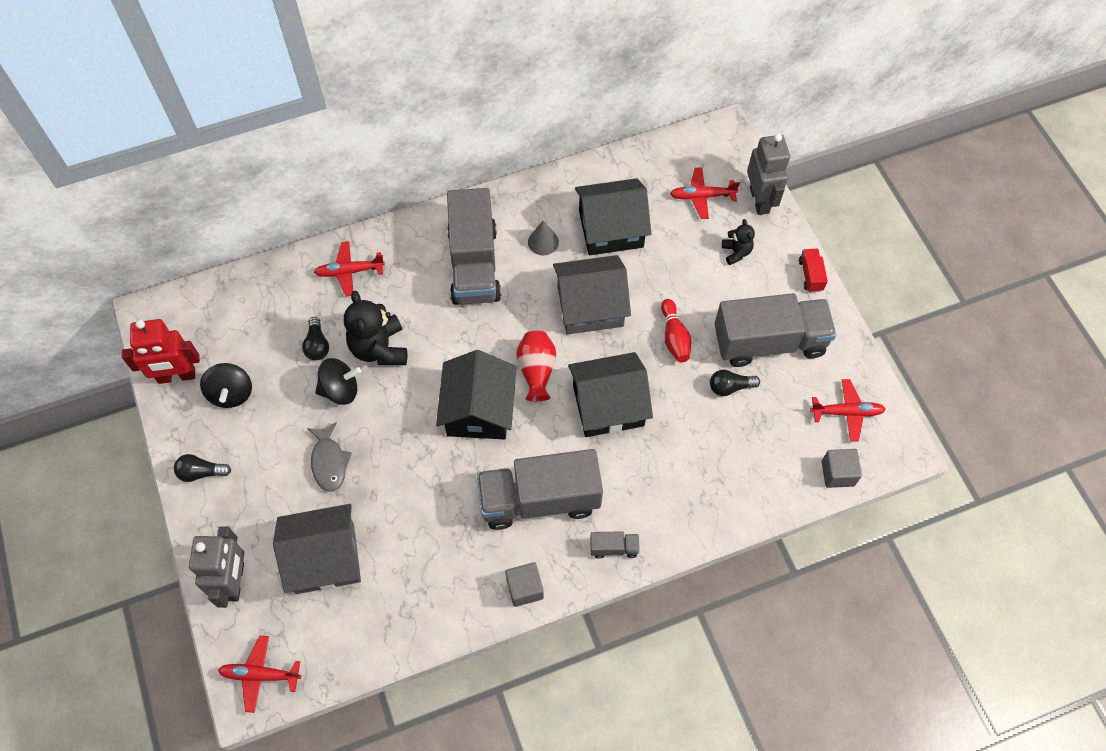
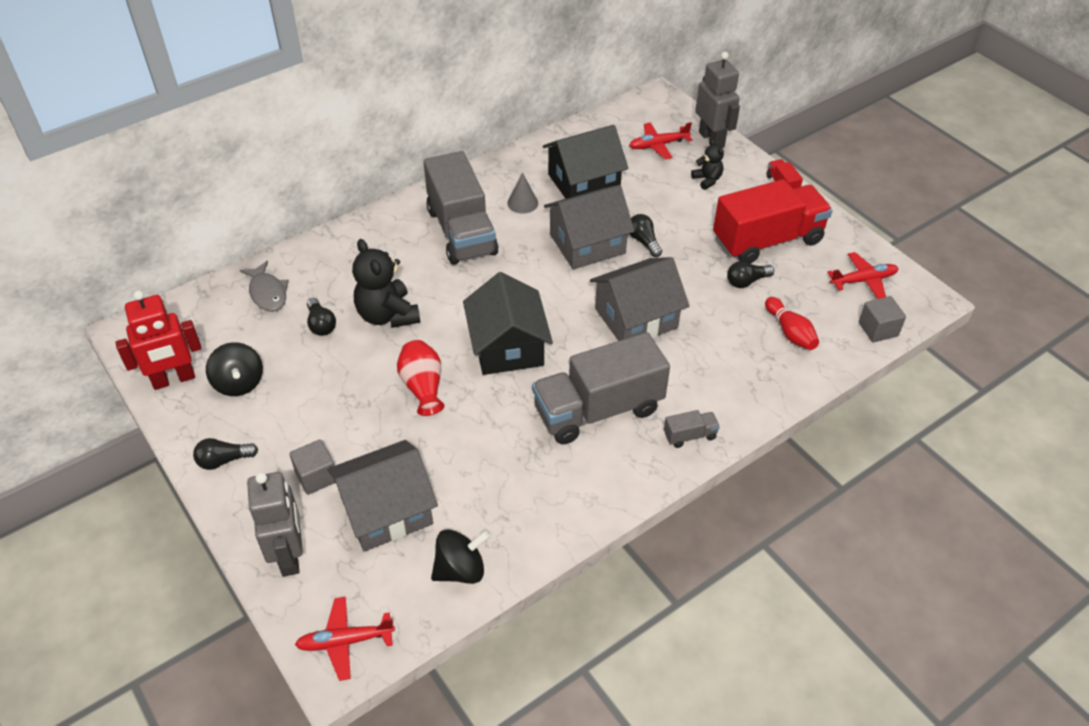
camera: 15 degrees left, 15 degrees down
(329, 462) = (364, 422): grey fish -> grey fish (267, 293)
(340, 390) = (357, 357): black spinning top -> black spinning top (460, 569)
(350, 271) = (337, 259): red plane -> none
(525, 588) = (612, 491): grey cube -> grey cube (316, 476)
(536, 370) = (554, 303): red vase -> red vase (423, 387)
(608, 405) = (636, 318): black house -> grey house
(646, 316) = (643, 241): none -> black light bulb
(674, 337) = (677, 253): red bowling pin -> red bowling pin (790, 332)
(769, 342) = (767, 240): grey truck -> red truck

